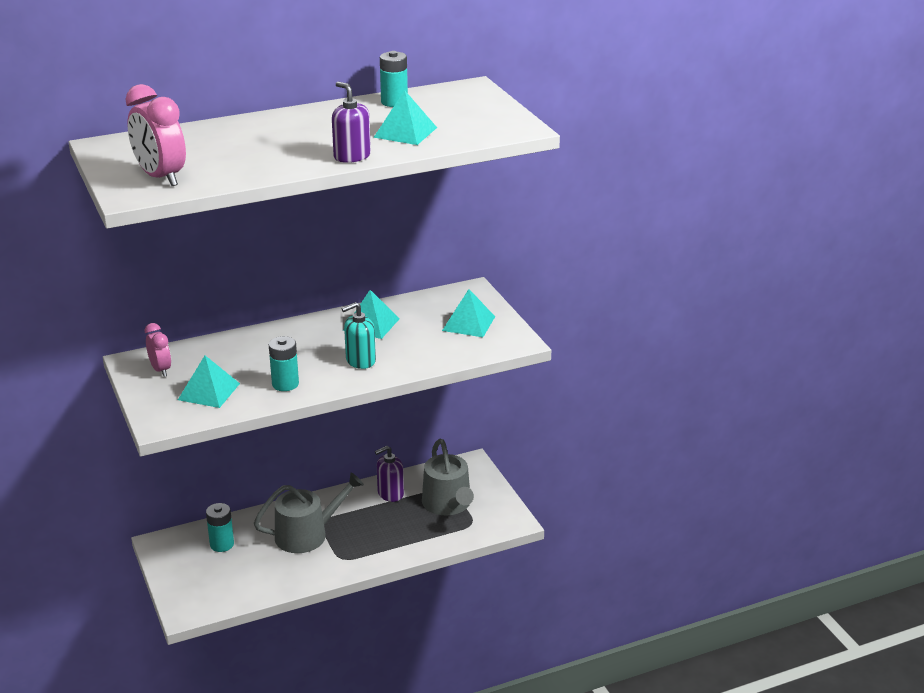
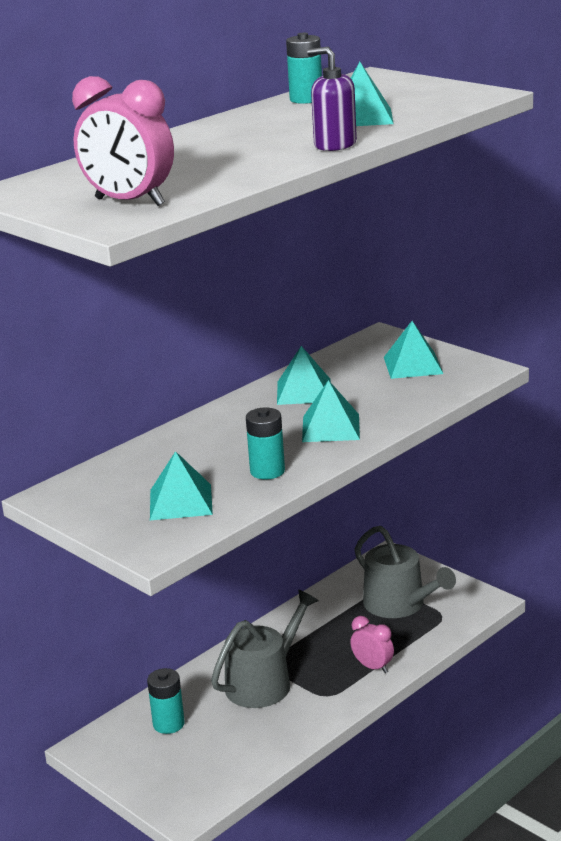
camera: 20 degrees left, 5 degrees down
(161, 370) = (95, 495): pink clock -> pink clock (373, 667)
(360, 361) = (331, 427): turquoise soap dispenser -> turquoise pyramid
(390, 493) = (325, 612): purple soap dispenser -> none

